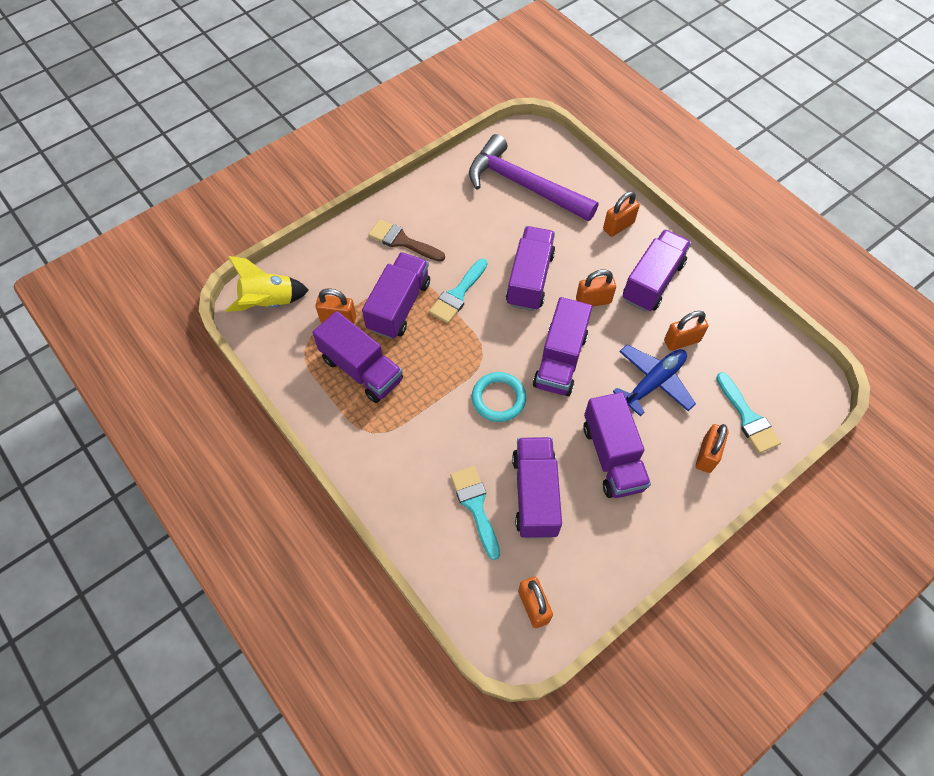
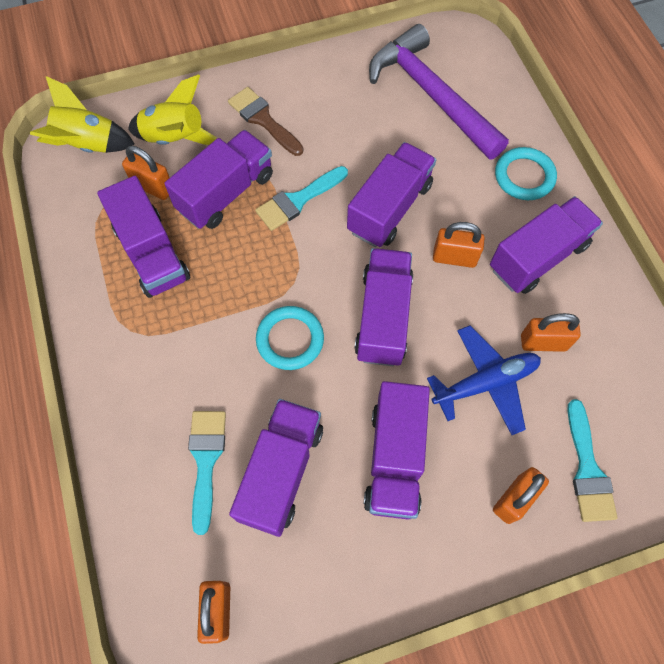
camera: 20 degrees right, 5 degrees up
(338, 276) = (175, 139): none -> yellow rocket
(560, 360) = (383, 317): purple truck -> purple truck turned 150 degrees clockwise
(618, 226) = (524, 176): orange padlock -> turquoise ring

